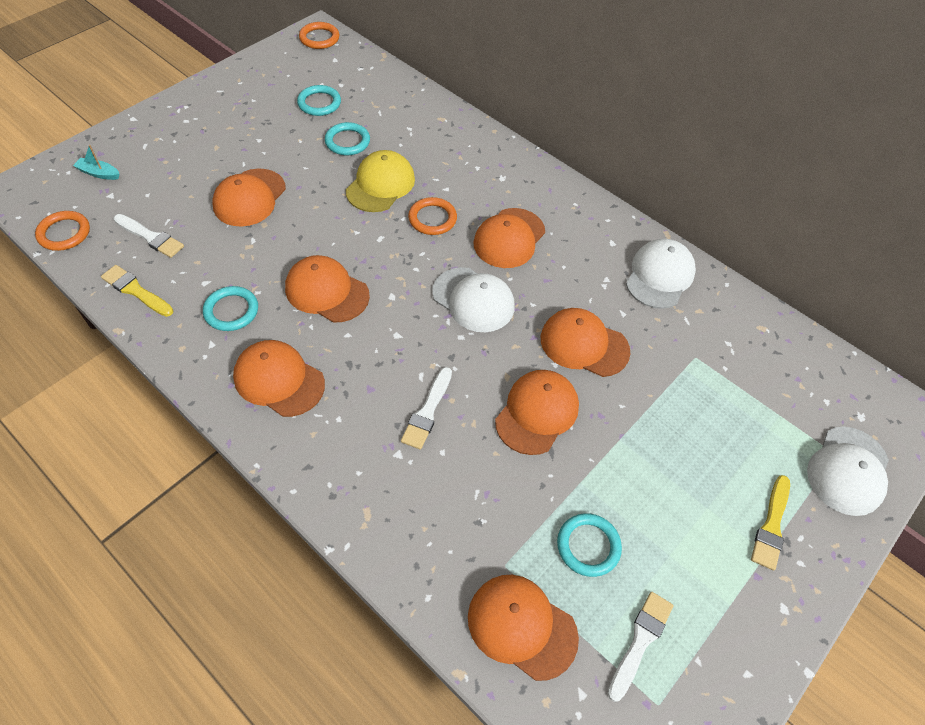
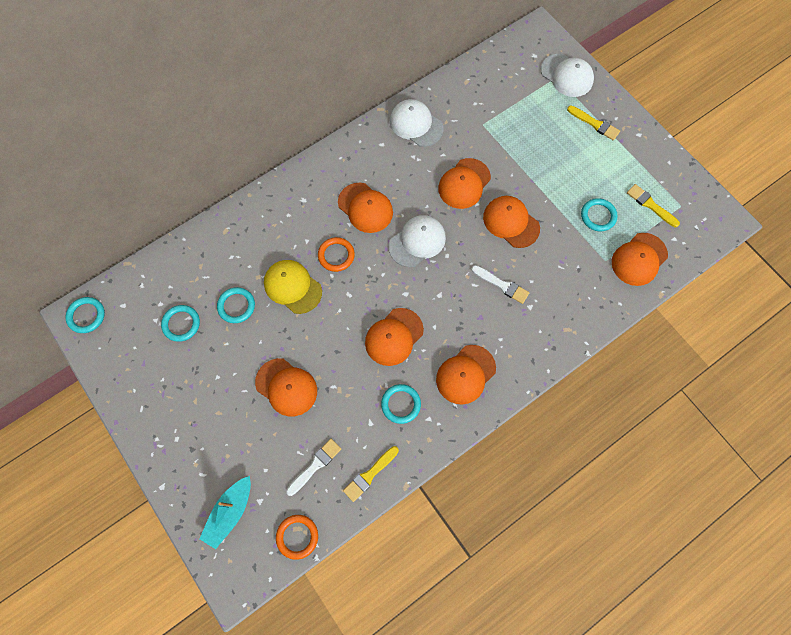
camera: 75 degrees left, 15 degrees up
(99, 173) = (230, 512): turquoise boat -> turquoise boat, size x1.74
(319, 38) = (86, 316): orange ring -> turquoise ring
(640, 641) = (650, 205): white brush -> yellow brush

